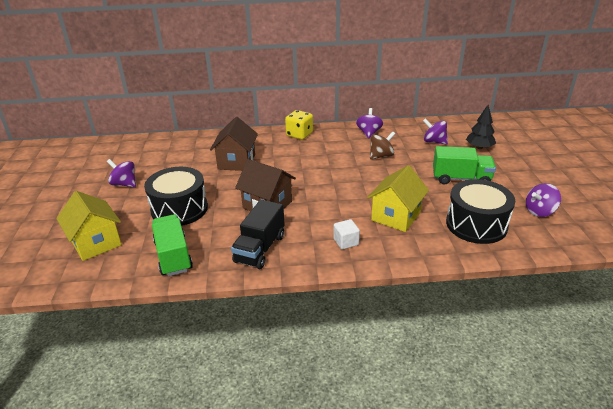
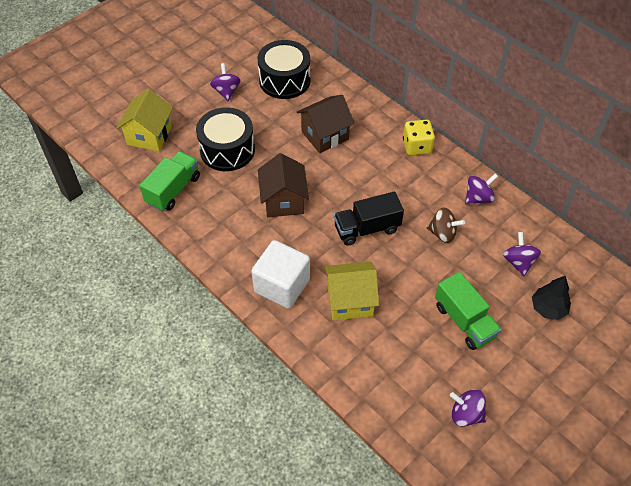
camera: 50 degrees right, 20 degrees up
(260, 248) = (225, 235): black truck -> black truck (367, 228)
(346, 242) = (282, 285): white cube -> white cube, size x2.11
(476, 224) = (393, 369): black drum -> black drum (284, 80)

